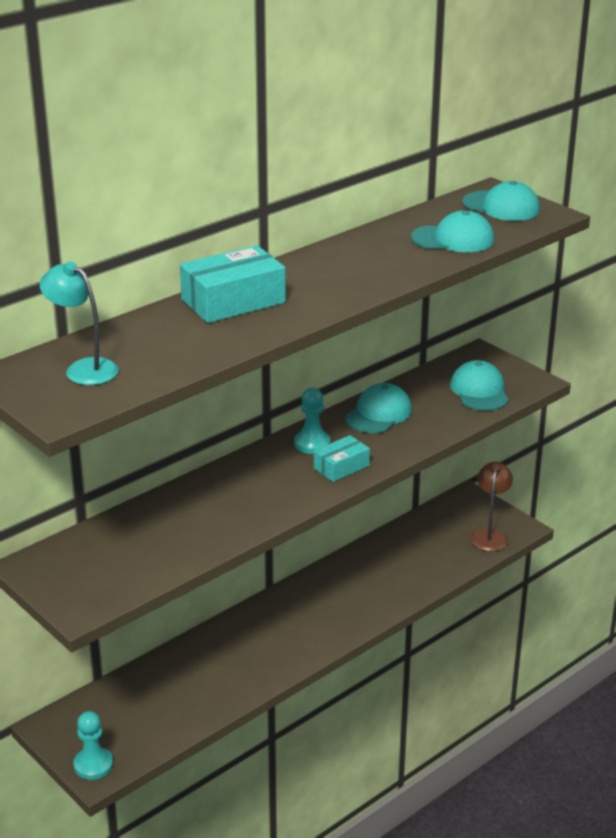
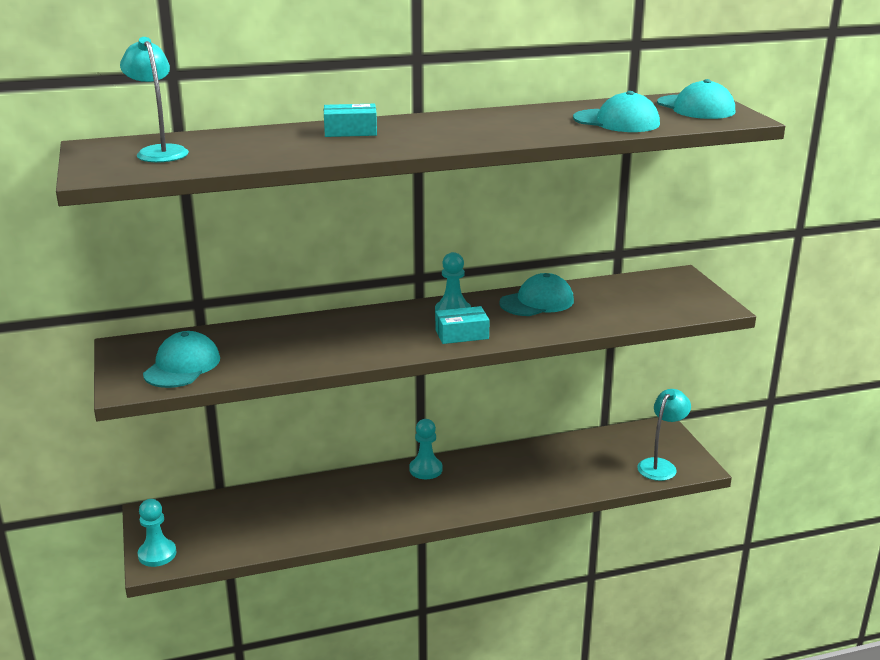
camera: 25 degrees right, 5 degrees down
(233, 301) = (350, 131): turquoise box -> turquoise box, size x0.59
(285, 600) = (426, 469): none -> turquoise pawn
(479, 391) = (653, 304): turquoise cap -> turquoise cap (182, 366)
(489, 535) = (660, 465): brown lamp -> turquoise lamp

